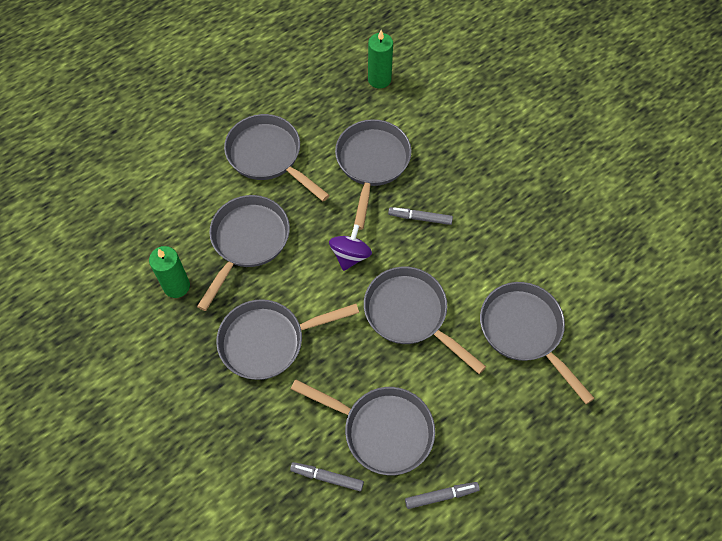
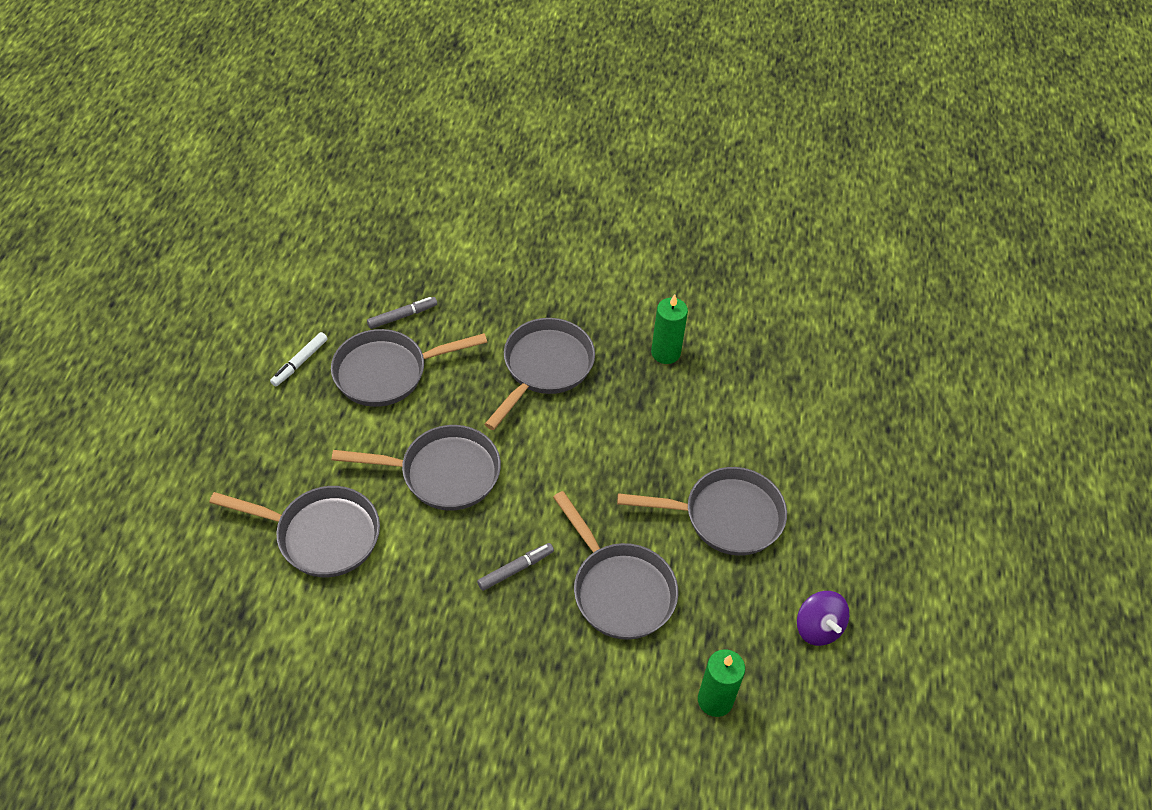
camera: 135 degrees right, 10 degrees down
(248, 241) = (651, 428): grey pan -> none
(350, 255) = (547, 483): purple spinning top -> purple spinning top (818, 628)
(441, 496) = (300, 363): grey marker -> white marker

